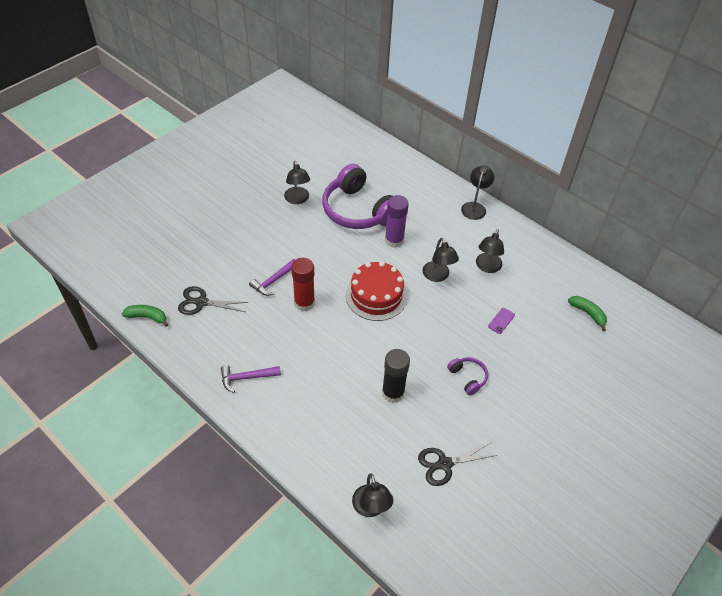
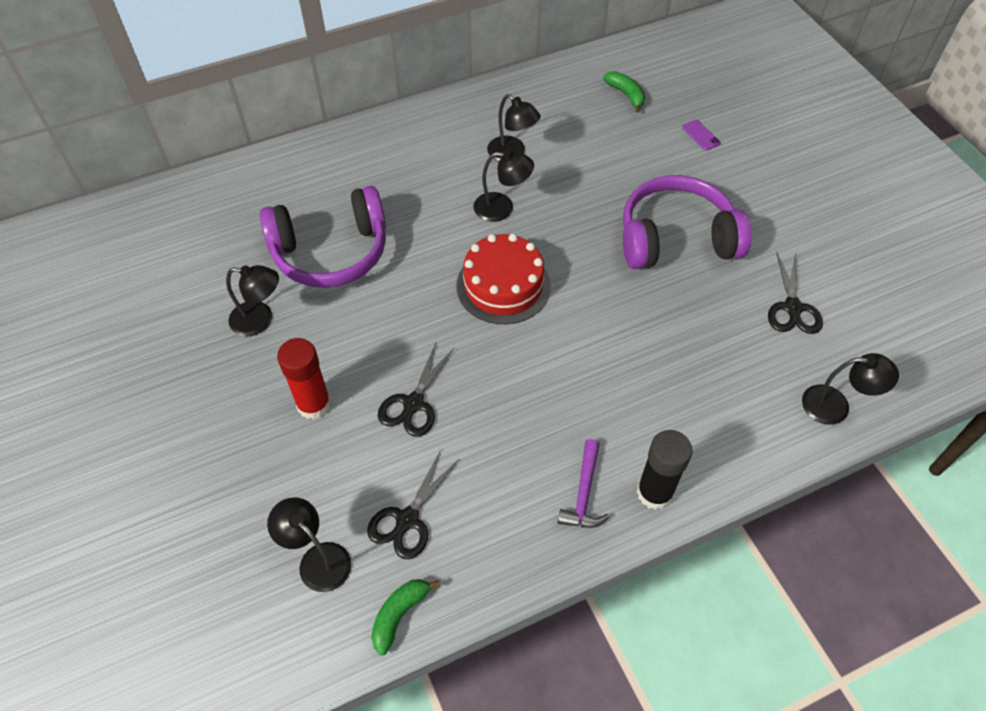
camera: 65 degrees left, 5 degrees up
(273, 281) = (413, 403): purple hammer -> black scissors
(304, 303) = (476, 376): red glue stick -> red glue stick (314, 404)
(393, 393) = (672, 323): black glue stick -> black glue stick (654, 492)
(394, 240) = (413, 231): purple glue stick -> none
(468, 377) = (676, 238): purple headphones -> purple headphones, size x2.30
(475, 207) = (402, 125): black lamp -> black lamp (317, 559)
(501, 321) = (603, 174): purple phone -> purple phone (700, 135)
(588, 313) = (626, 94): green banana -> green banana turned 75 degrees clockwise

